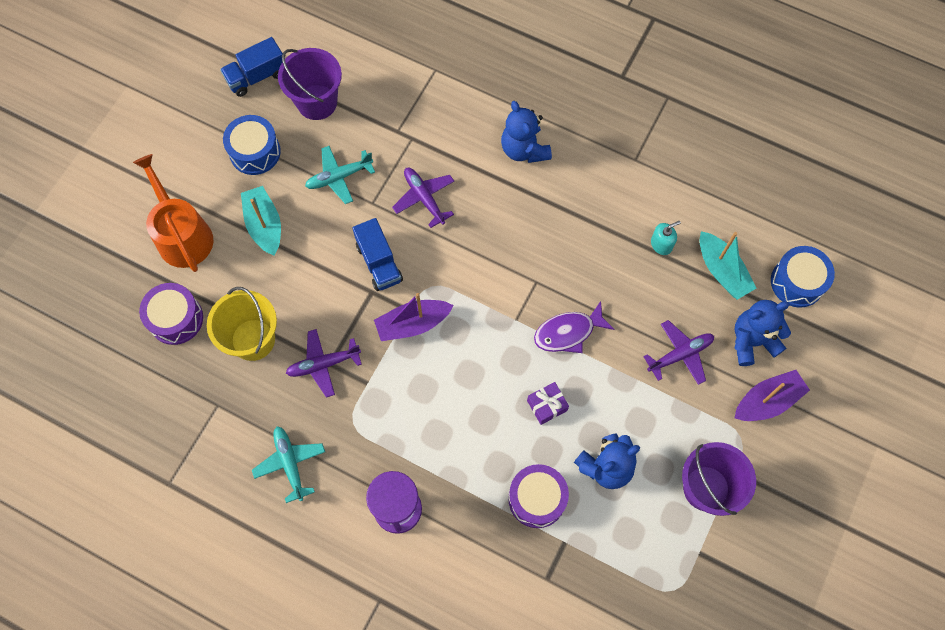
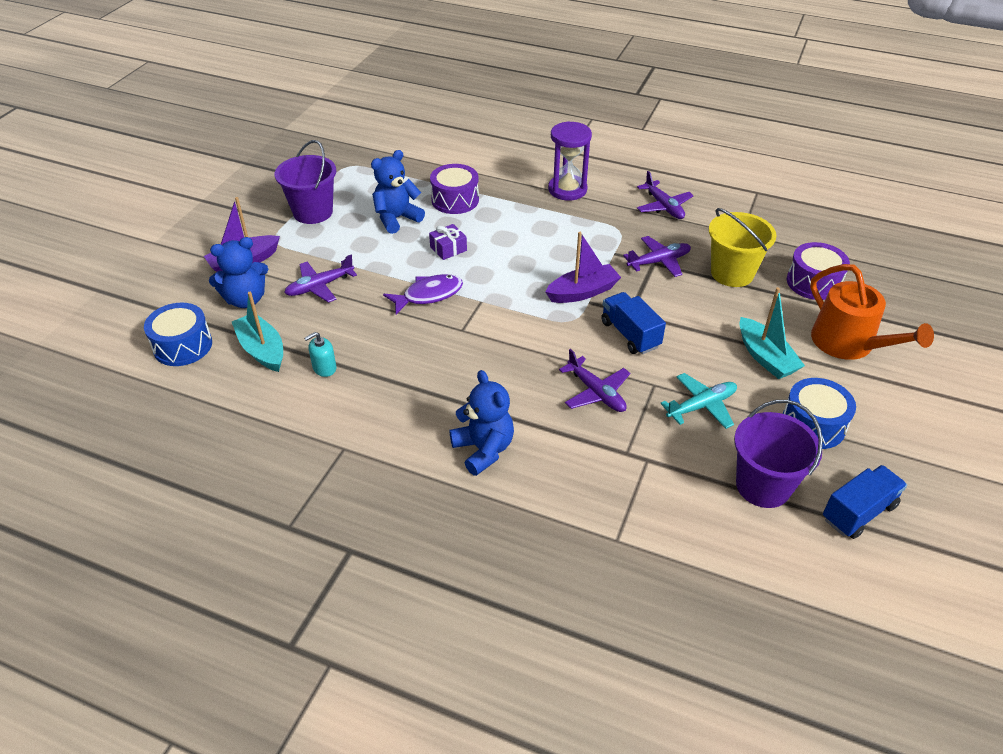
camera: 175 degrees right, 25 degrees down
(290, 463) = (663, 206): turquoise plane -> purple plane

